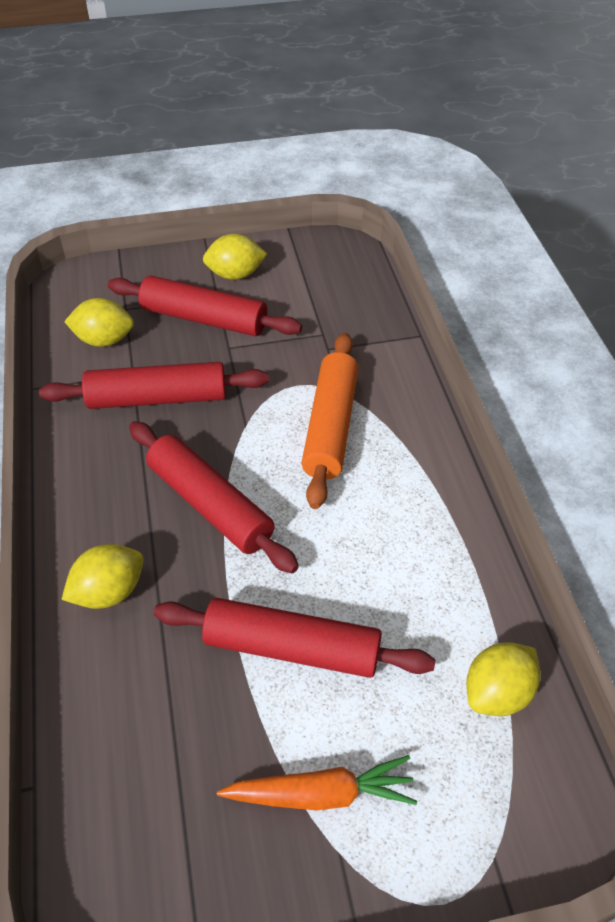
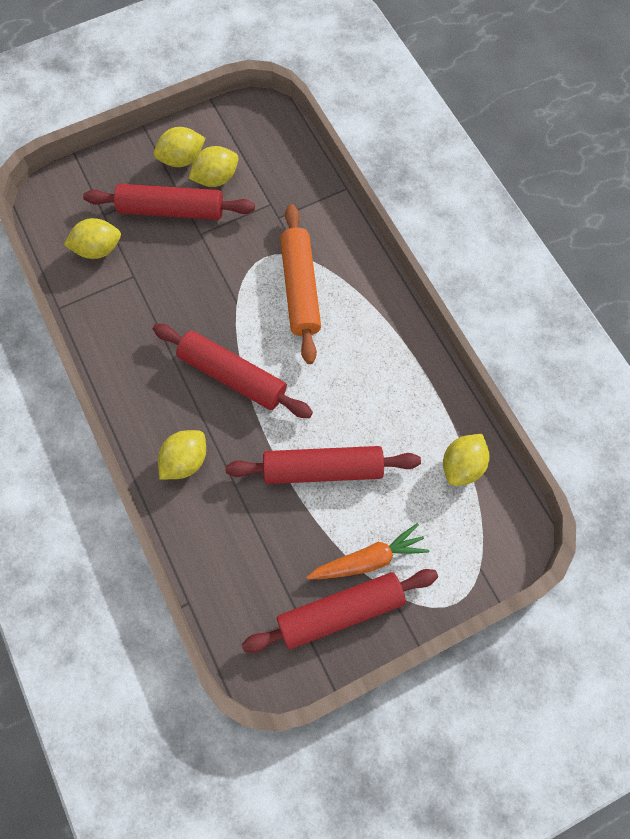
camera: 15 degrees left, 20 degrees up
(157, 398) = (161, 294): red rolling pin -> red rolling pin (340, 612)
(267, 299) = (216, 178): none -> yellow lemon

